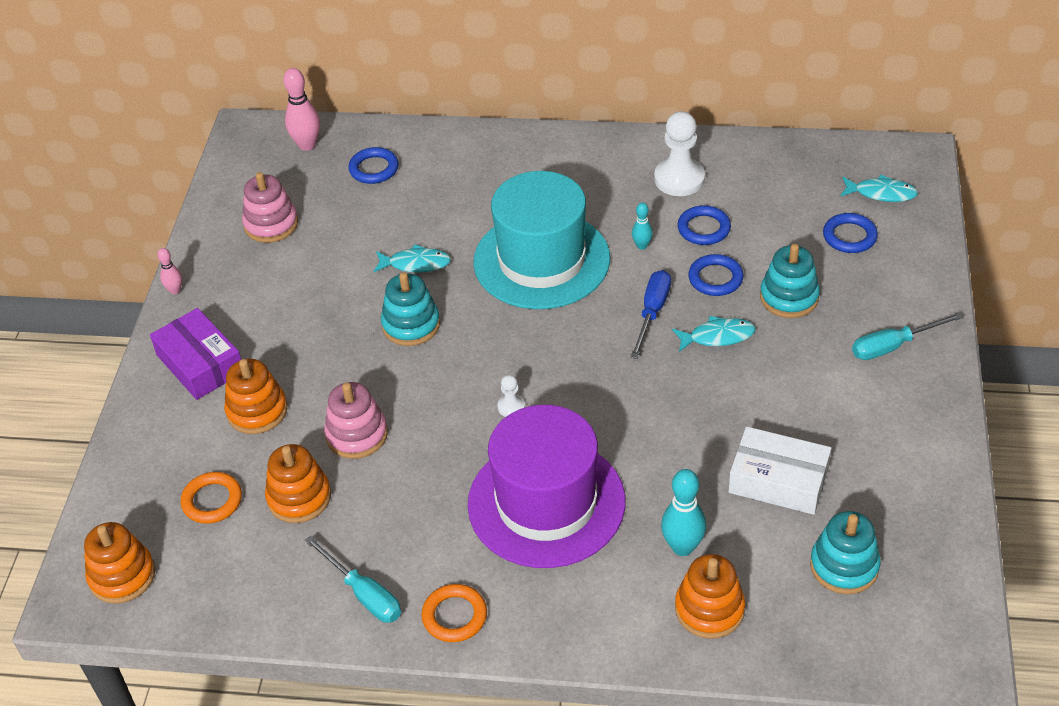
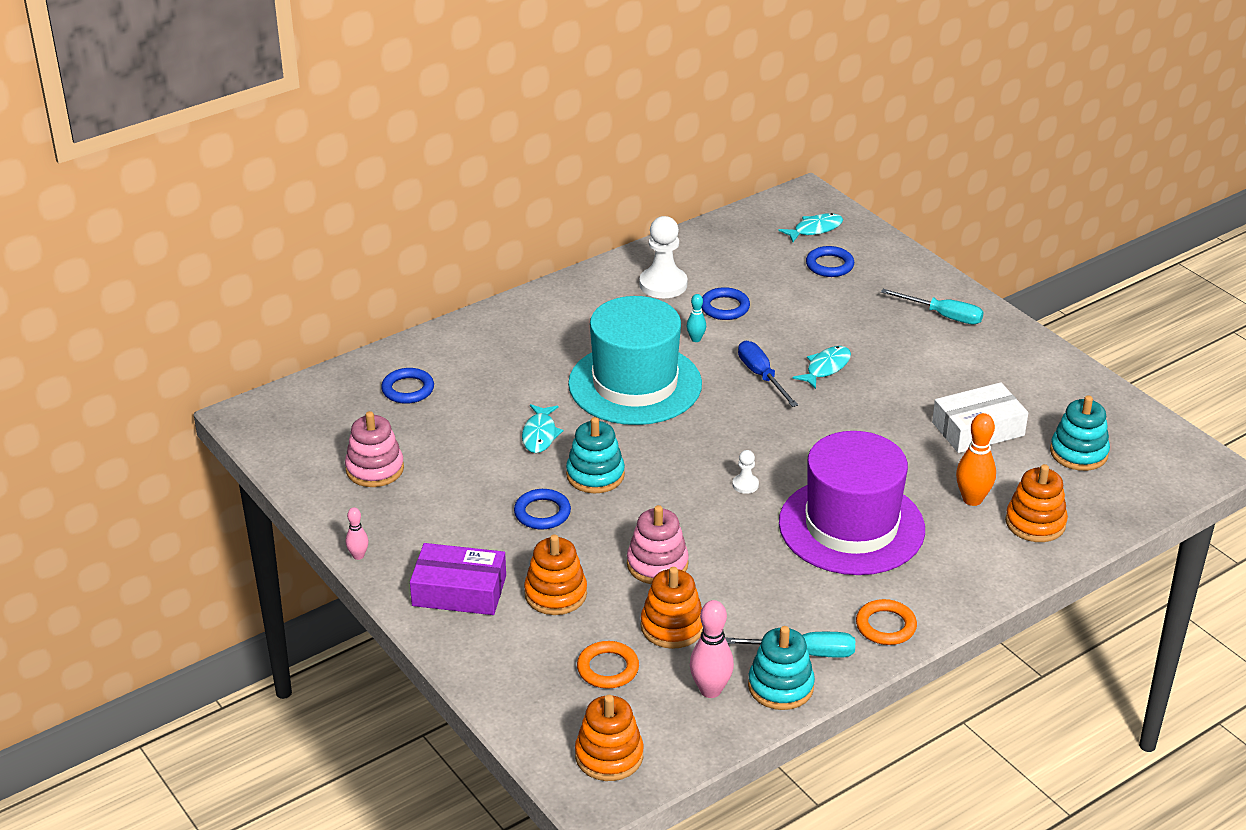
camera: 45 degrees left, 10 degrees down
(307, 145) = (321, 400): pink bowling pin -> pink bowling pin (710, 690)
(416, 264) = (540, 435): turquoise fish -> turquoise fish turned 135 degrees clockwise
(682, 547) = (972, 499): turquoise bowling pin -> orange bowling pin
(715, 278) = (776, 334): blue ring -> blue ring (542, 513)
(789, 297) = (840, 321): turquoise stacking toy -> turquoise stacking toy (780, 686)
(893, 346) = (943, 316): turquoise screwdriver -> turquoise screwdriver turned 90 degrees counterclockwise

